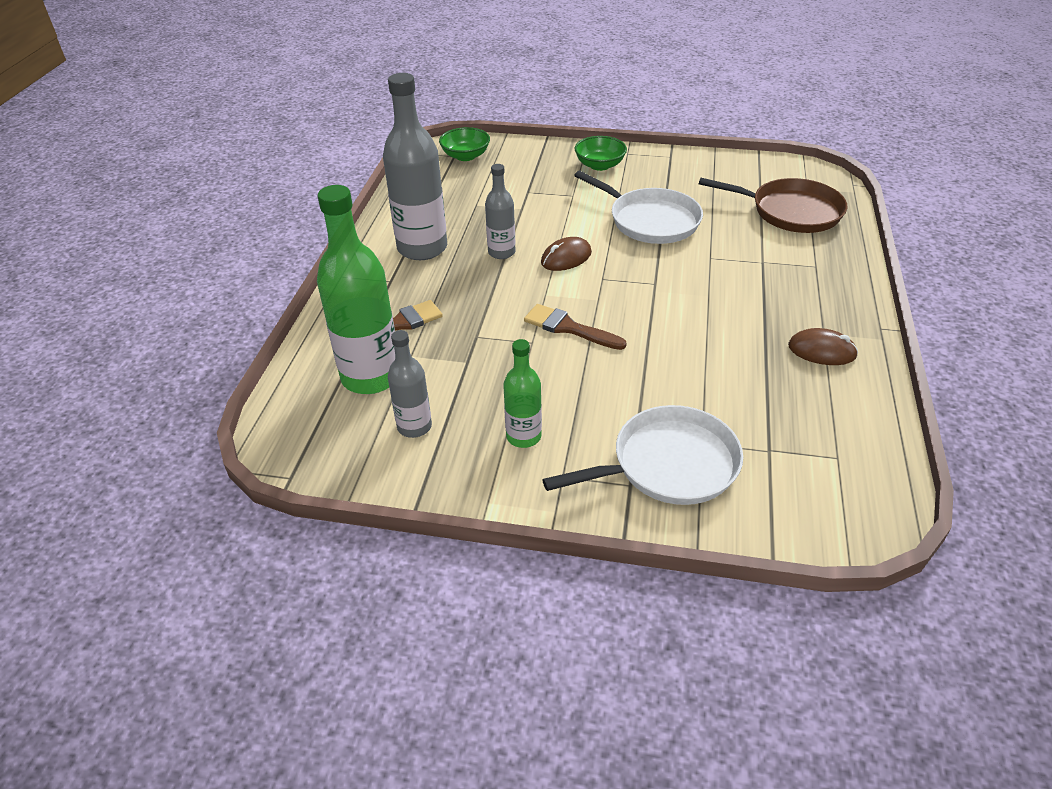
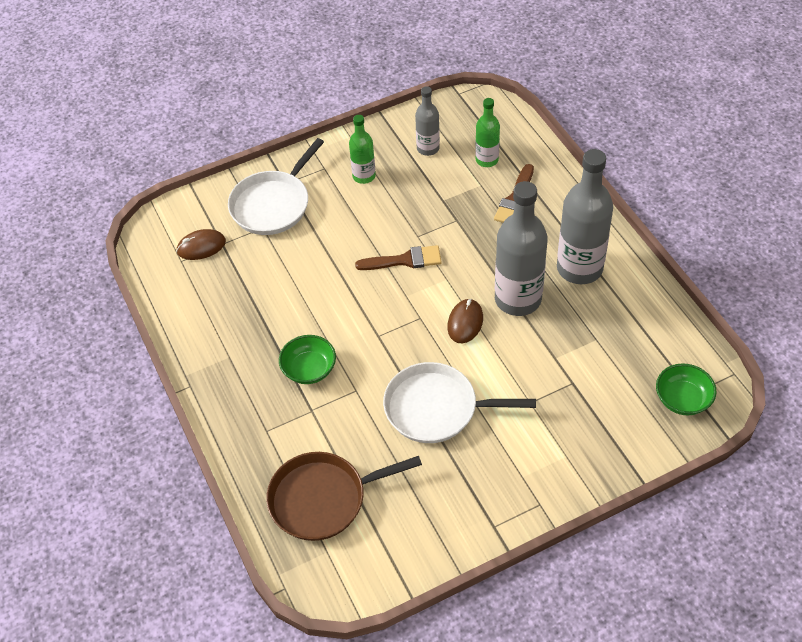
camera: 145 degrees right, 10 degrees up
(371, 376) = (487, 160): green bottle -> green bottle, size x0.54
(501, 252) = (518, 299): grey bottle -> grey bottle, size x1.85
(599, 165) = (548, 465): green bowl -> green bowl (309, 369)
(821, 351) = (223, 338): brown mouse -> brown mouse (201, 247)

